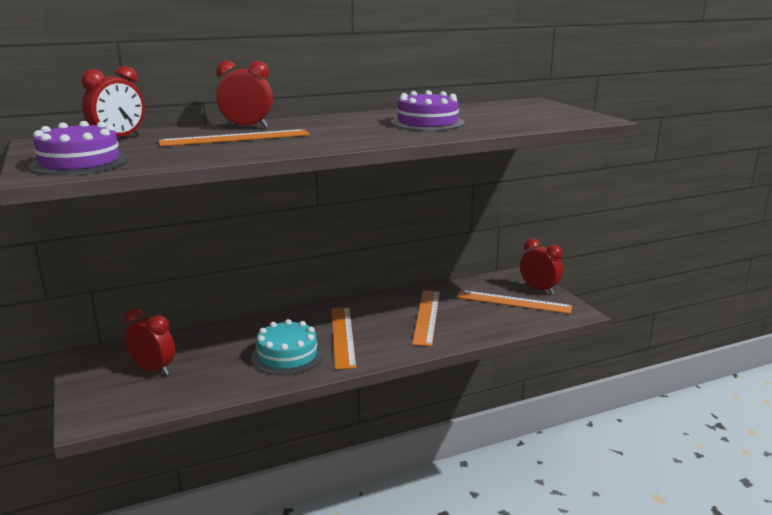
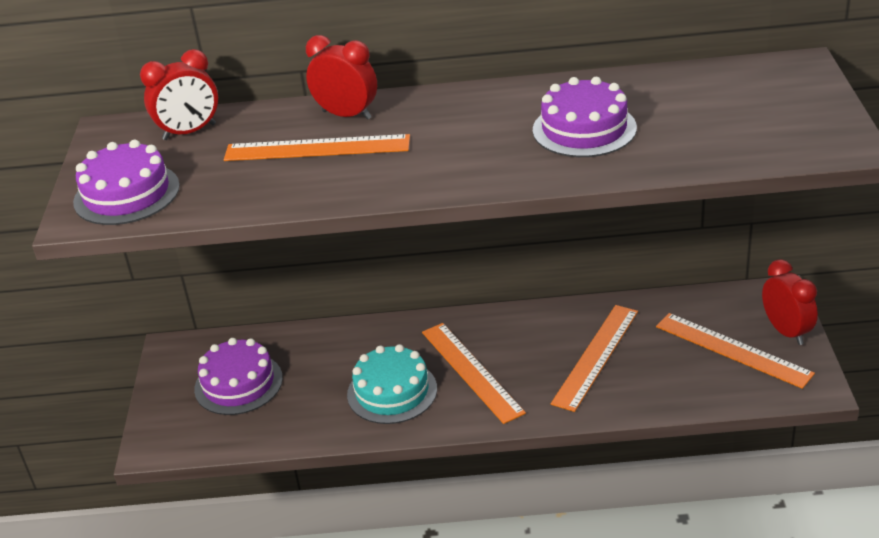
camera: 25 degrees right, 15 degrees up
(153, 369) = (238, 383): red clock -> purple cake
(343, 336) = (471, 371): orange ruler -> orange ruler turned 45 degrees counterclockwise

